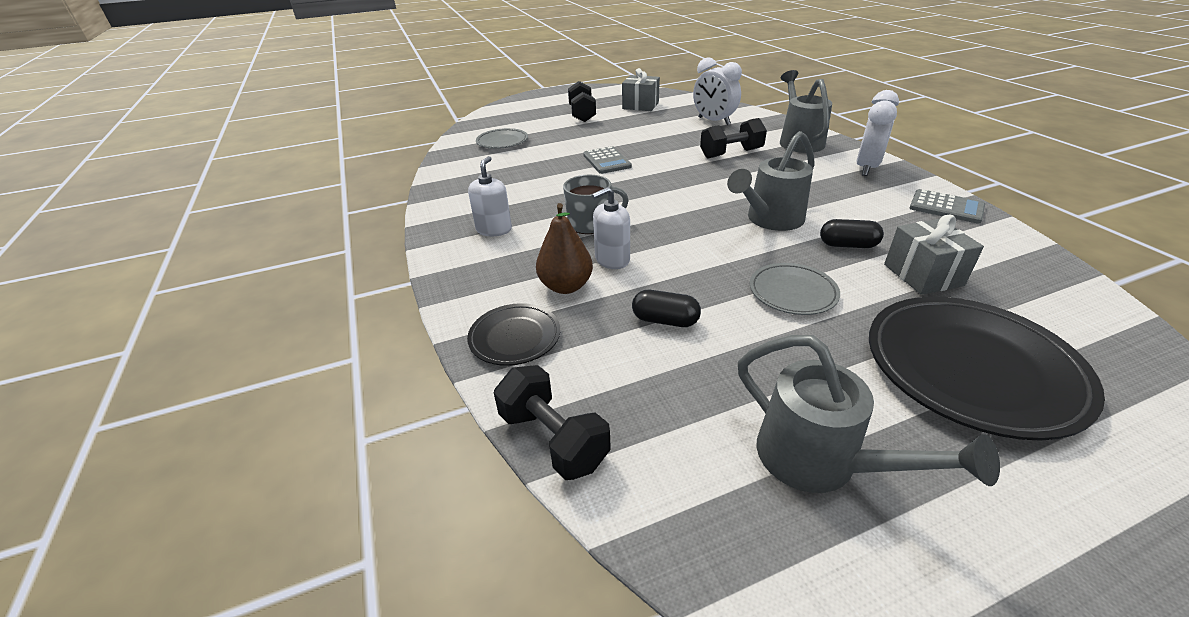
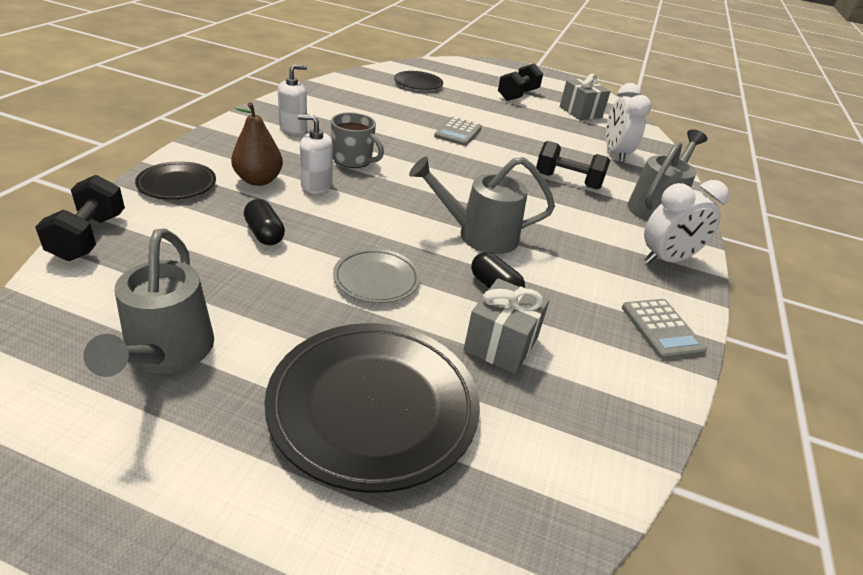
camera: 35 degrees right, 0 degrees up
(502, 142) = (418, 83): grey plate -> black plate

